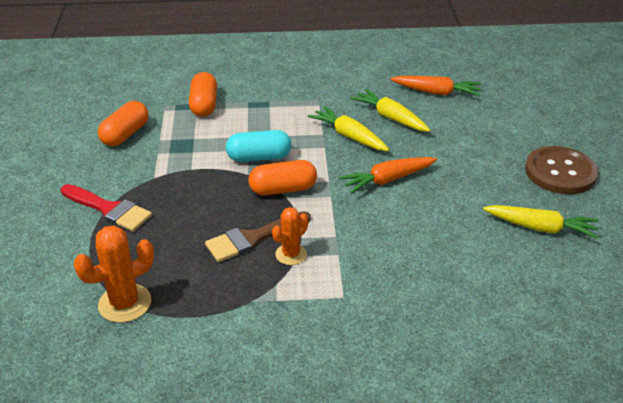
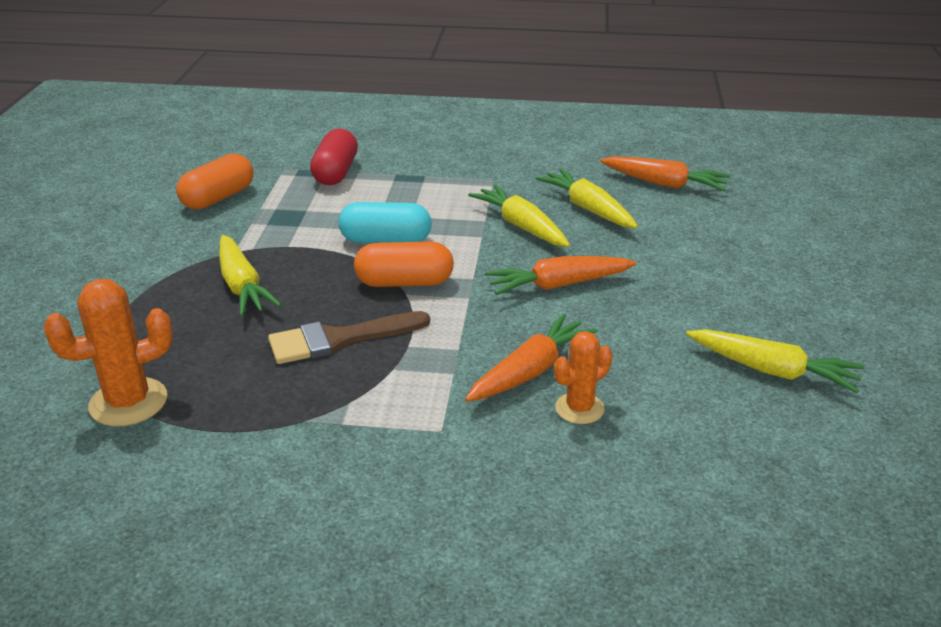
camera: 10 degrees right, 5 degrees down
(109, 209) = (158, 283): red brush -> none
(170, 204) = (242, 286): none -> yellow carrot
(204, 105) = (335, 173): orange capsule -> red capsule
(291, 254) = (385, 366): orange cactus -> orange cactus (579, 408)
(388, 247) = (530, 371): none -> orange carrot
(560, 172) = (823, 300): brown button -> none

